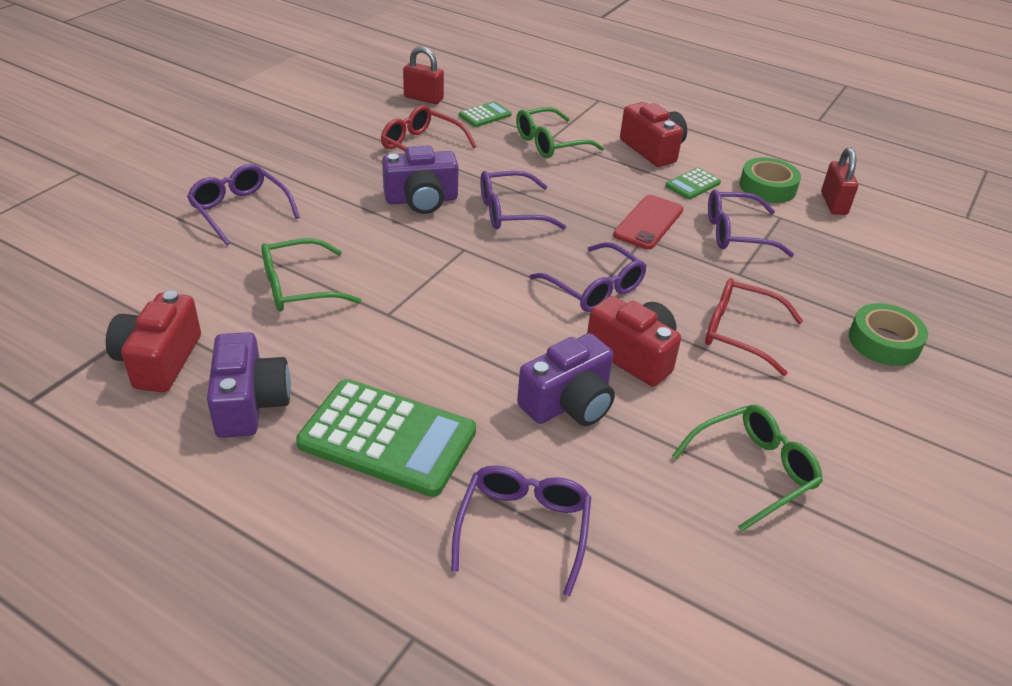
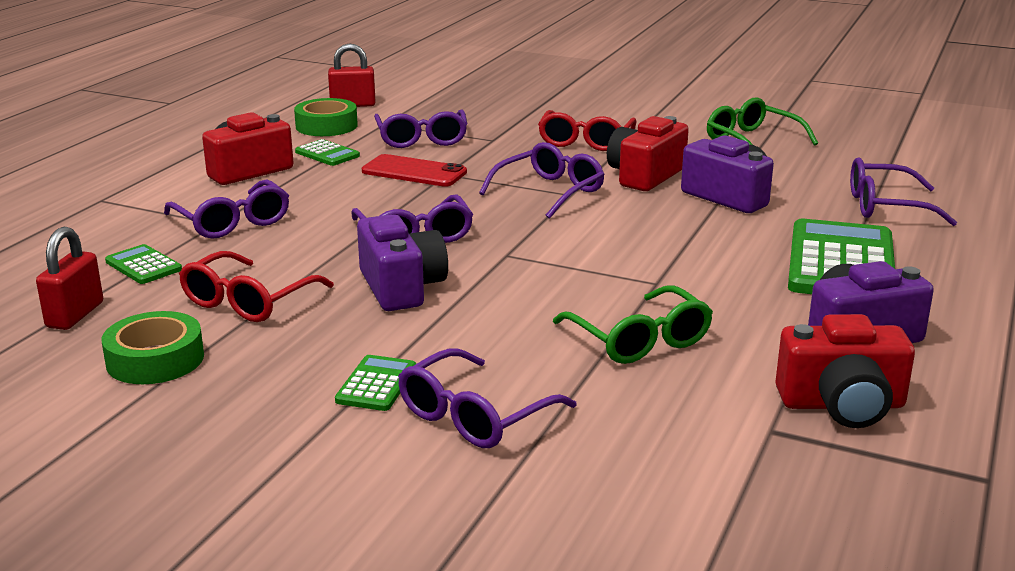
camera: 95 degrees left, 15 degrees down
(294, 182) = (376, 384): none -> green calculator
(550, 143) = (232, 222): green glasses -> purple glasses
(884, 342) = (566, 101): green tape -> green tape (155, 359)

